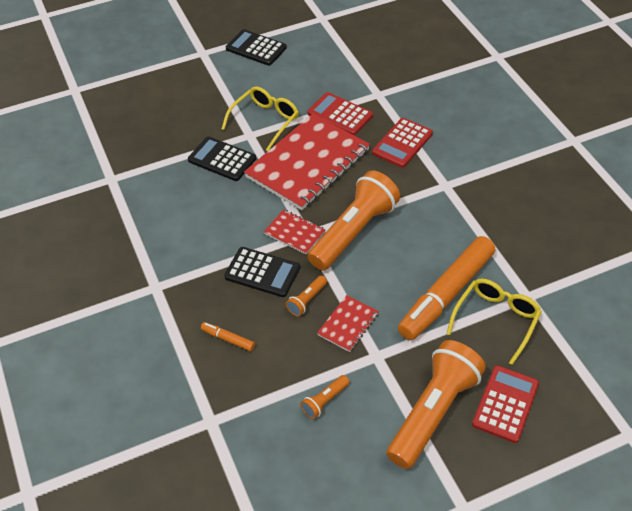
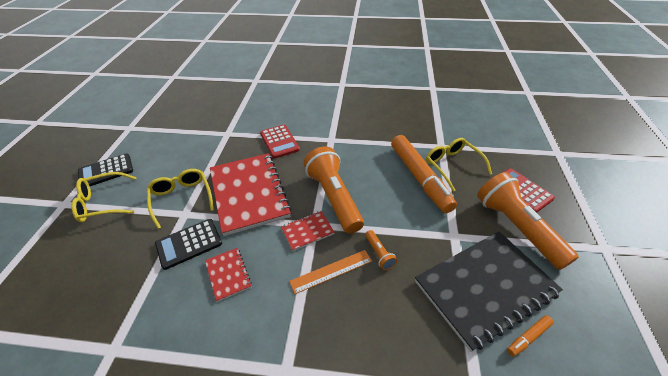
camera: 60 degrees left, 5 degrees down
(221, 75) = (103, 203): none -> yellow glasses
(228, 339) = (387, 332): orange marker -> orange marker (528, 337)
(262, 272) = (331, 271): black calculator -> orange ruler
(324, 401) = (485, 288): orange flashlight -> black notebook
(340, 114) = (223, 157): red calculator -> none
(348, 324) = (417, 239): red notebook -> red notebook (228, 274)

